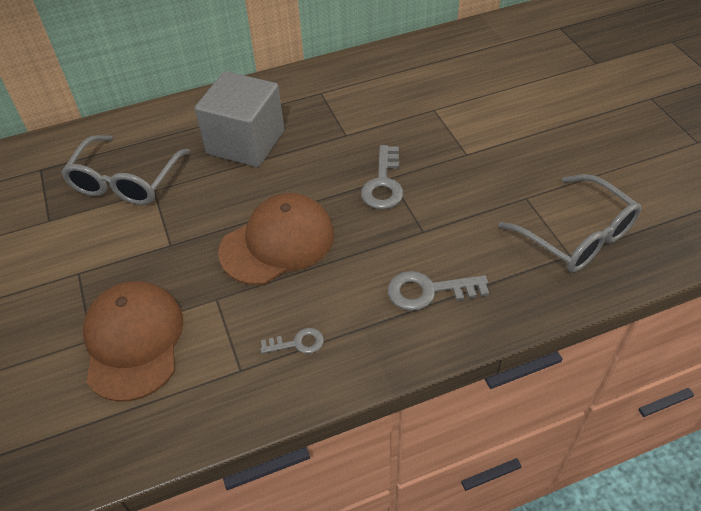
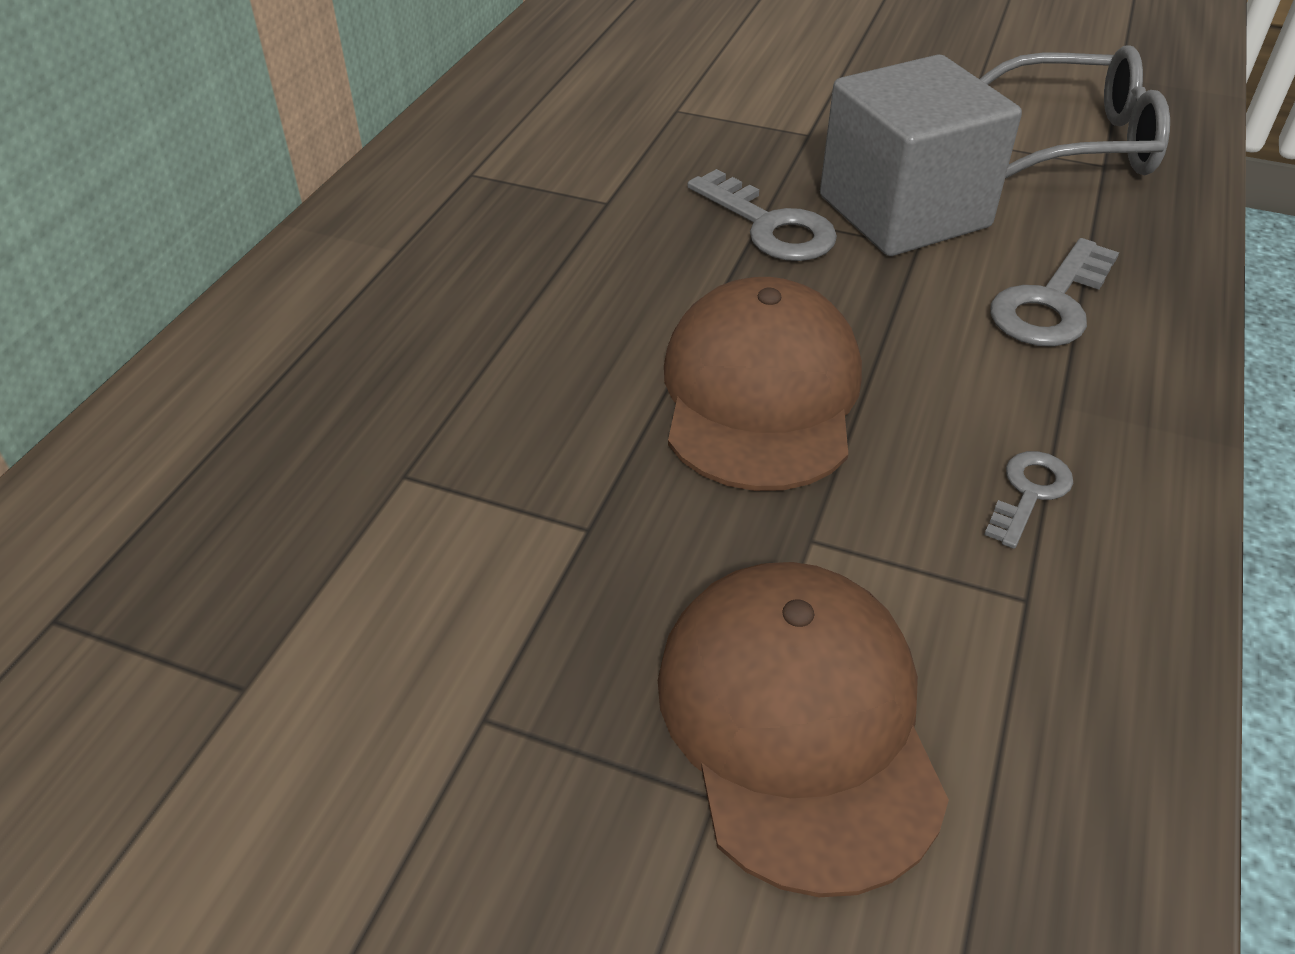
camera: 50 degrees left, 5 degrees down
(125, 182) = (317, 501): grey glasses -> none
(133, 341) = (798, 722): brown cap -> brown cap turned 45 degrees clockwise
(245, 142) = (459, 302): grey cube -> grey cube (904, 211)

